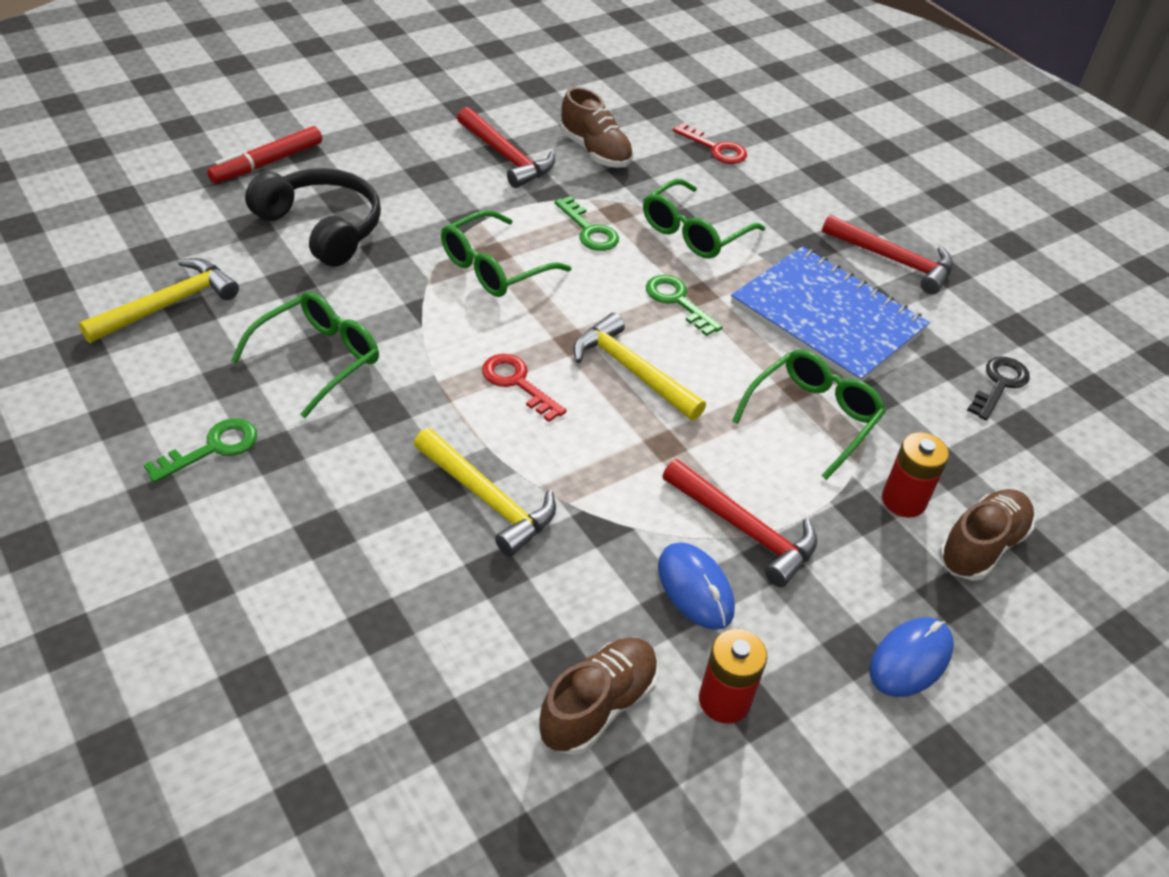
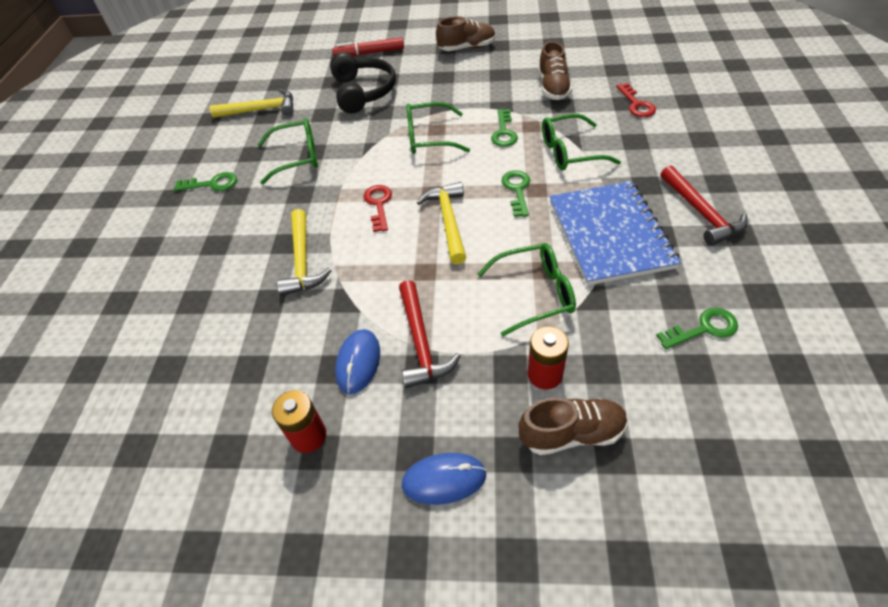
camera: 45 degrees right, 5 degrees up
(506, 157) = (496, 78): red hammer -> none
(598, 706) = (243, 399): brown shoe -> brown shoe (467, 48)
(999, 385) = (703, 328): black key -> green key

